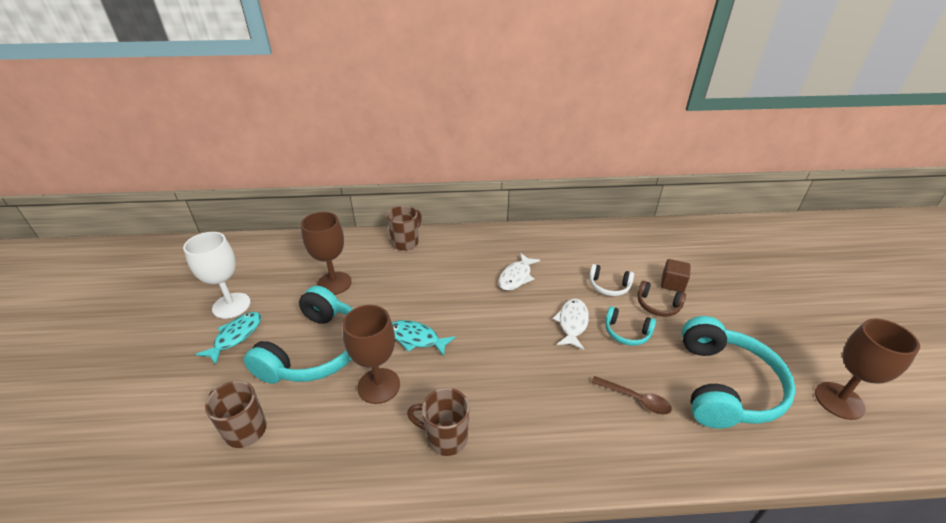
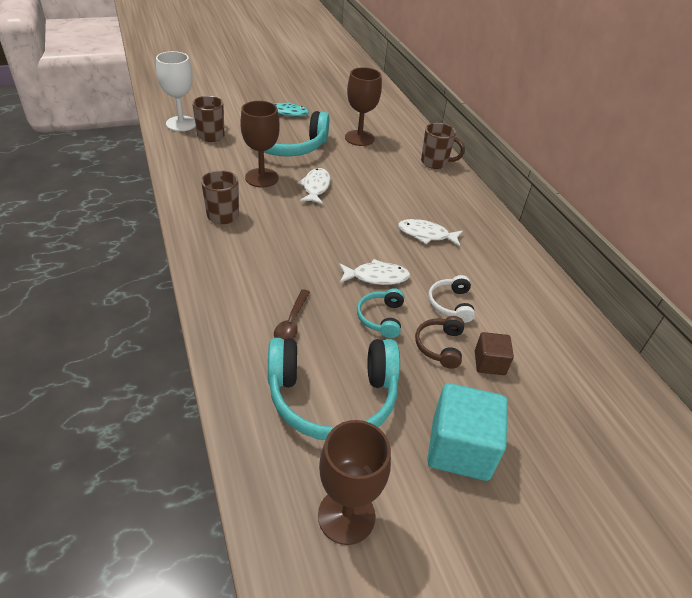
camera: 70 degrees right, 5 degrees up
(231, 305) = (313, 103): white goblet -> white goblet (181, 124)
(416, 338) = (315, 187): turquoise fish -> white fish
(757, 322) = (460, 448): none -> turquoise cube

